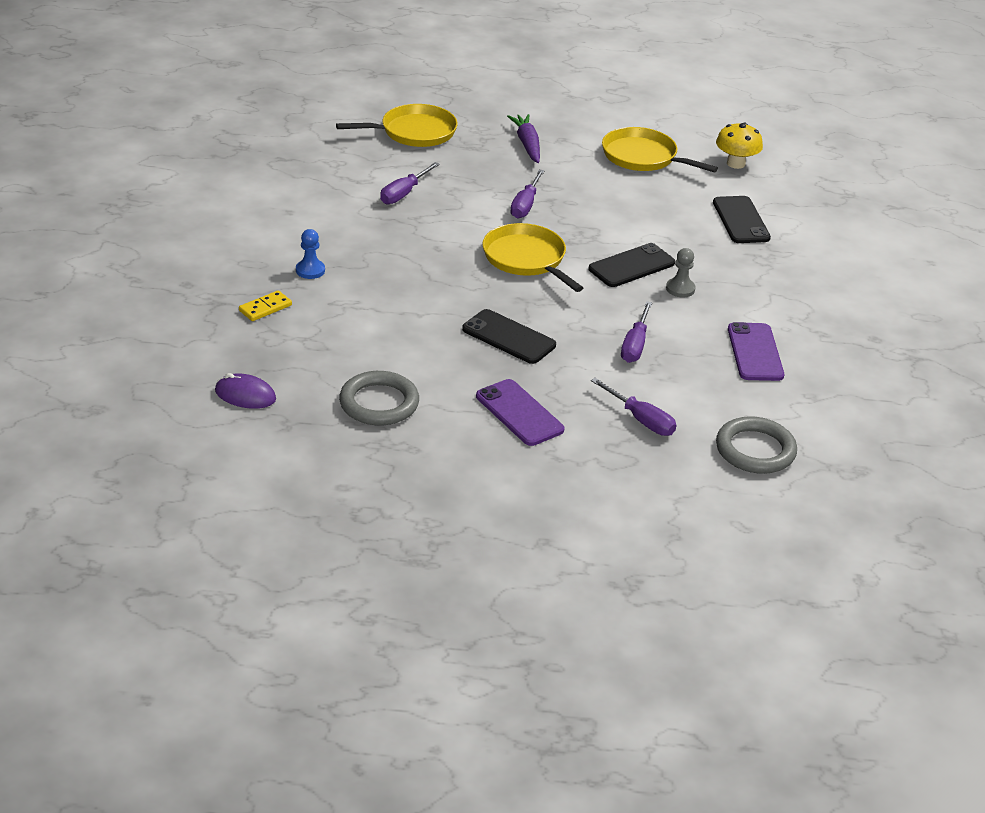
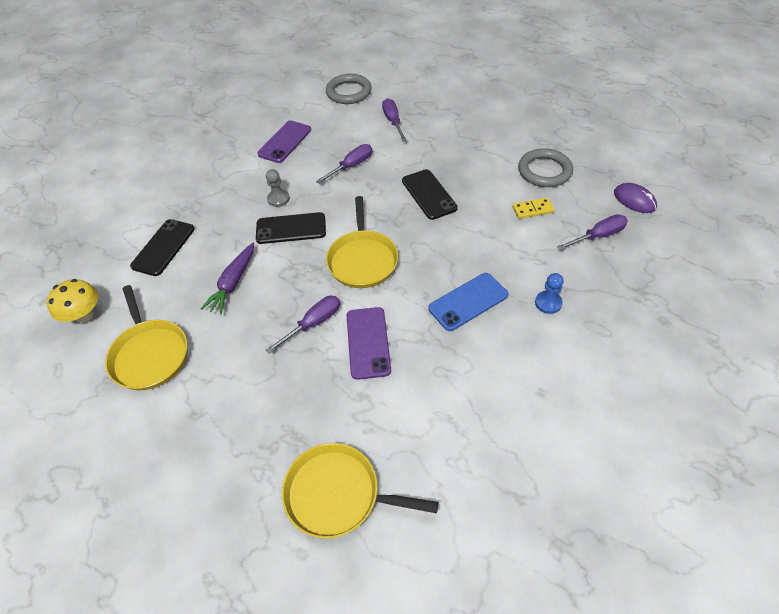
camera: 145 degrees left, 15 degrees up
(265, 308) = (600, 272): yellow domino -> yellow domino (532, 209)
(391, 253) = (468, 302): none -> blue phone
(404, 193) = (413, 380): purple screwdriver -> purple screwdriver (598, 236)
(519, 413) = (460, 143): purple phone -> purple phone (368, 342)
(527, 144) = (236, 419): purple carrot -> purple carrot (233, 283)

